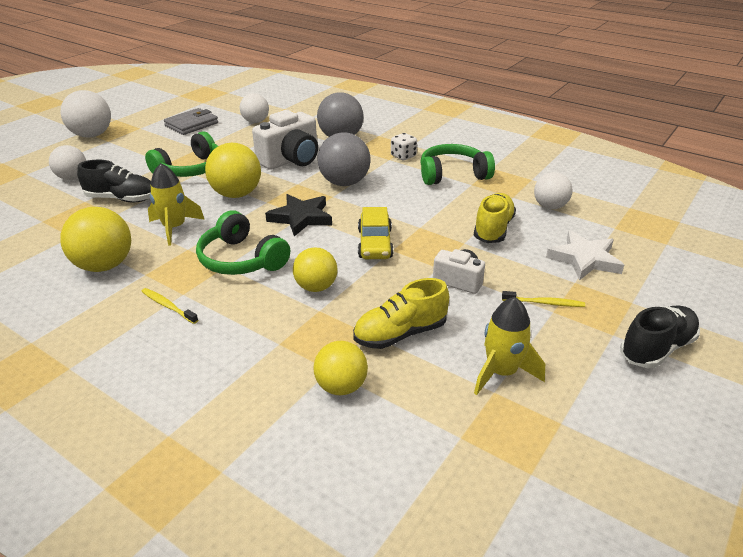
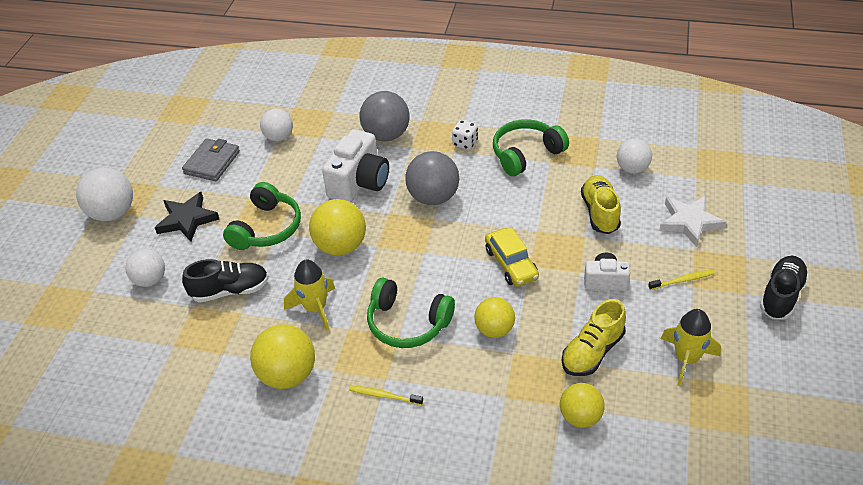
camera: 20 degrees left, 10 degrees up
(301, 218) = (424, 255): black star -> black star (187, 219)

